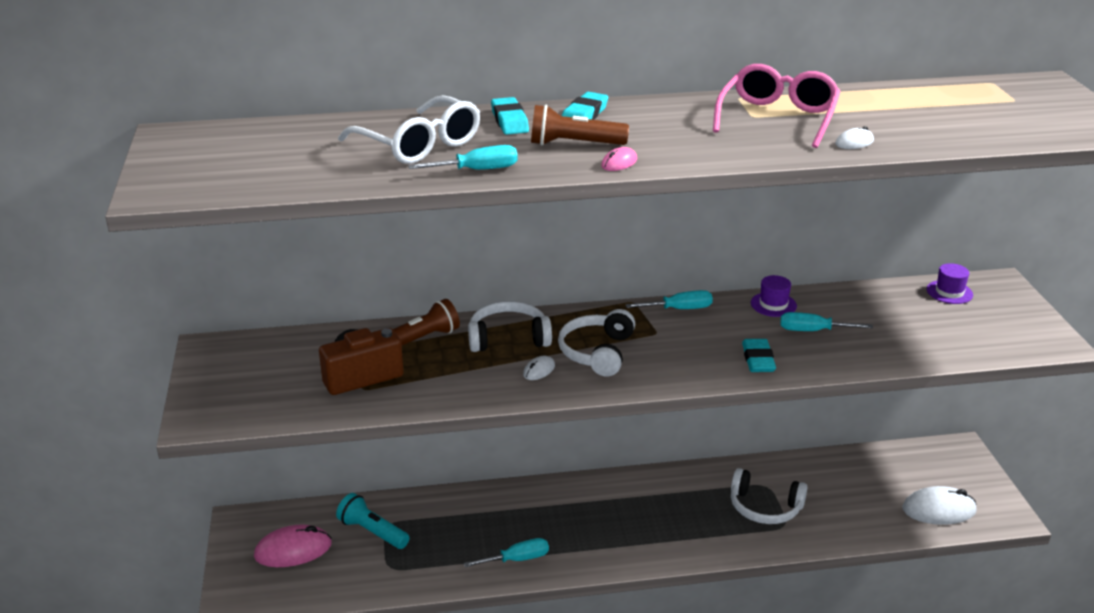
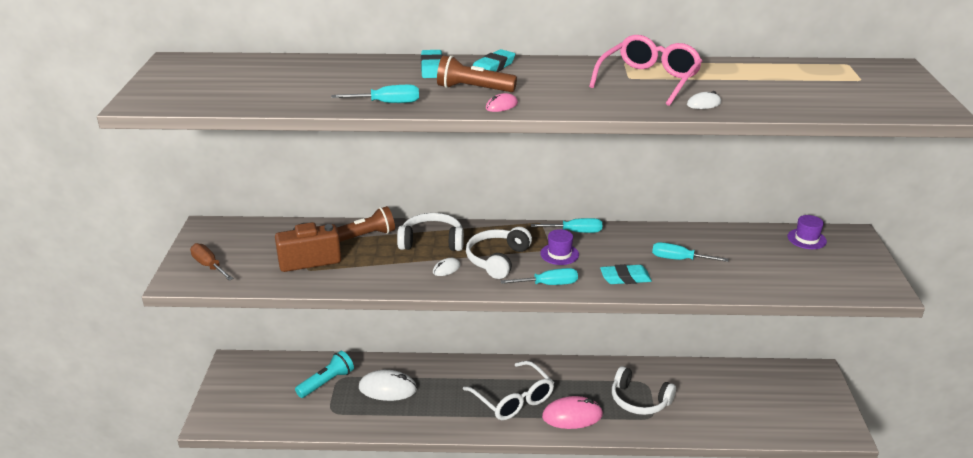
camera: 10 degrees right, 0 degrees up
(232, 397) = (209, 266): none -> brown screwdriver
(293, 550) = (264, 389): pink mouse -> pink mouse (572, 416)
(372, 532) = (327, 382): turquoise flashlight -> turquoise flashlight turned 90 degrees clockwise
(419, 145) = (353, 81): white glasses -> white glasses (513, 399)
(517, 559) = (430, 417): turquoise screwdriver -> turquoise screwdriver (548, 284)
(758, 360) = (625, 278): turquoise eraser -> turquoise eraser turned 75 degrees clockwise
(773, 304) = (653, 235): purple hat -> purple hat (559, 254)
(939, 510) = (785, 420): white mouse -> white mouse (387, 388)

